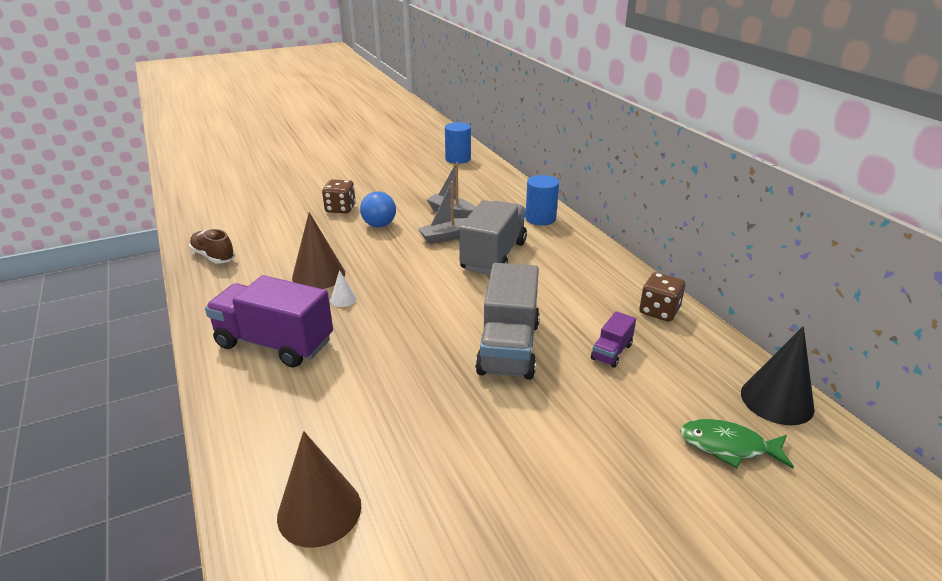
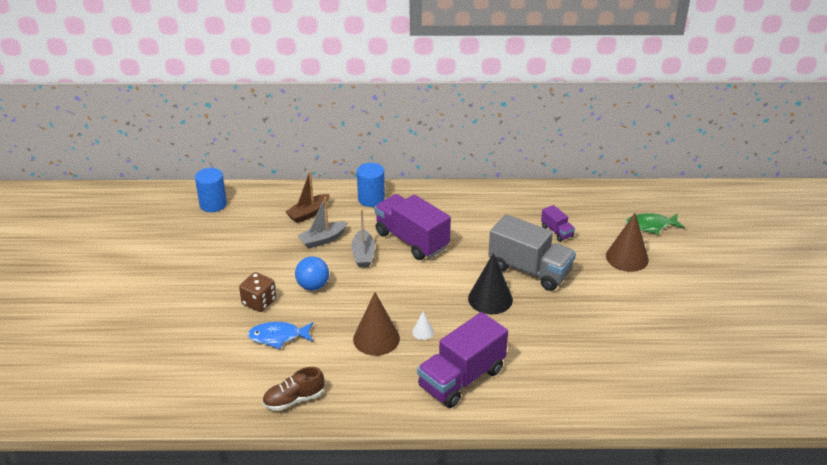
camera: 65 degrees left, 5 degrees up
(297, 228) = (278, 337): none -> blue fish
(319, 511) = (636, 383): brown cone -> brown cone (627, 258)
(485, 197) = (308, 213): none -> brown boat
(494, 256) = (412, 240): grey truck -> purple truck
(659, 311) = (527, 197): brown dice -> none
(728, 446) = (650, 226): green fish -> green fish turned 45 degrees clockwise
(777, 400) = (626, 195): black cone -> black cone (490, 299)

